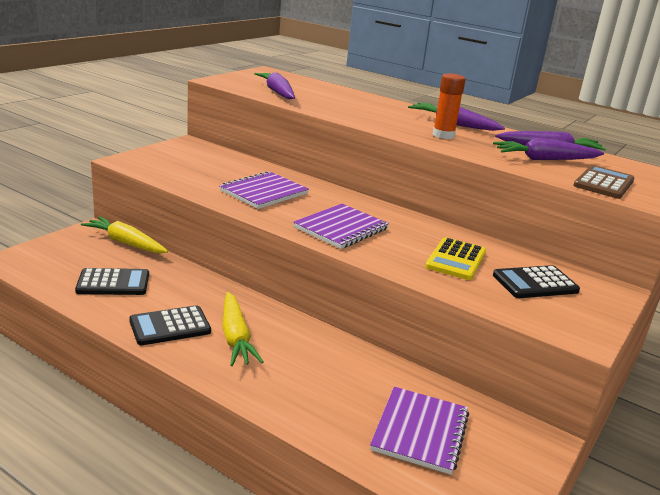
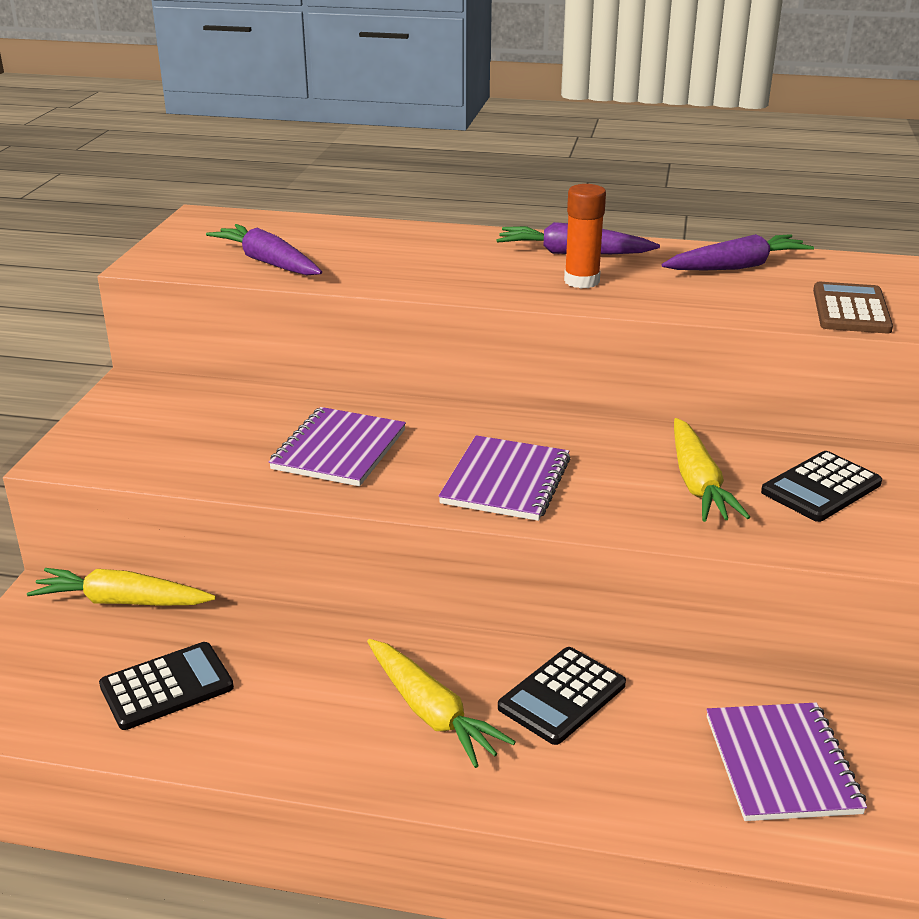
camera: 20 degrees left, 5 degrees up
(170, 326) = (320, 732): black calculator -> black calculator (562, 696)
(456, 259) = (697, 483): yellow calculator -> yellow carrot
(545, 159) = (746, 287): purple carrot -> none

